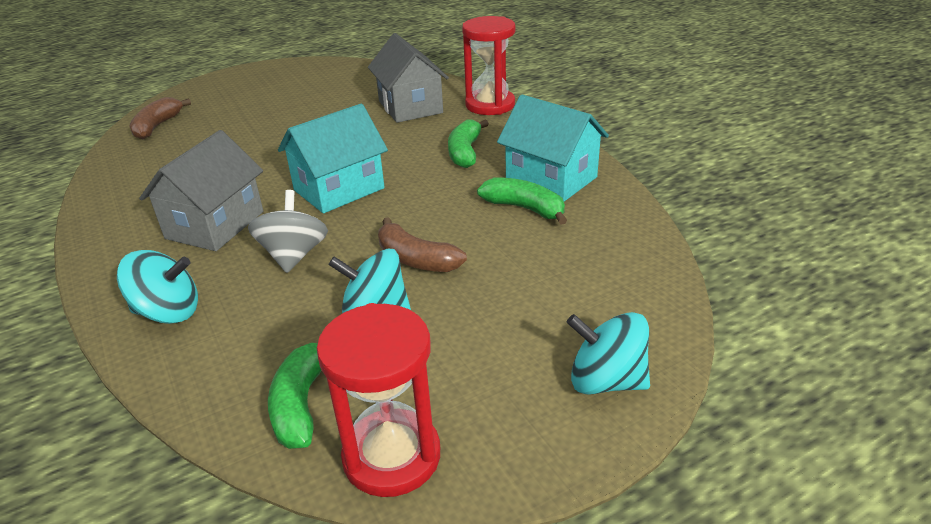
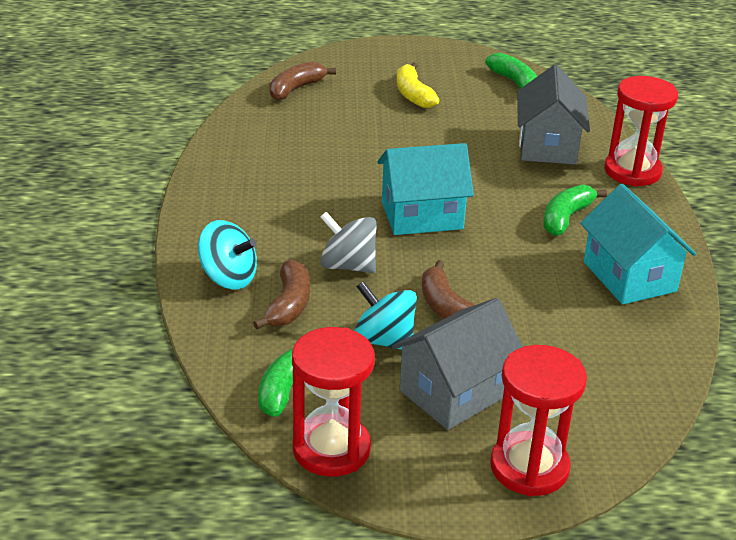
camera: 25 degrees right, 0 degrees up
(215, 225) = (298, 213): grey house -> grey house (455, 392)
(252, 315) = (289, 305): none -> brown banana
(271, 102) = (413, 95): none -> yellow banana
(294, 255) = (348, 265): grey spinning top -> grey spinning top turned 90 degrees counterclockwise
(525, 208) = (579, 297): green banana -> green banana (514, 82)
(606, 381) = (529, 467): turquoise spinning top -> red hourglass

